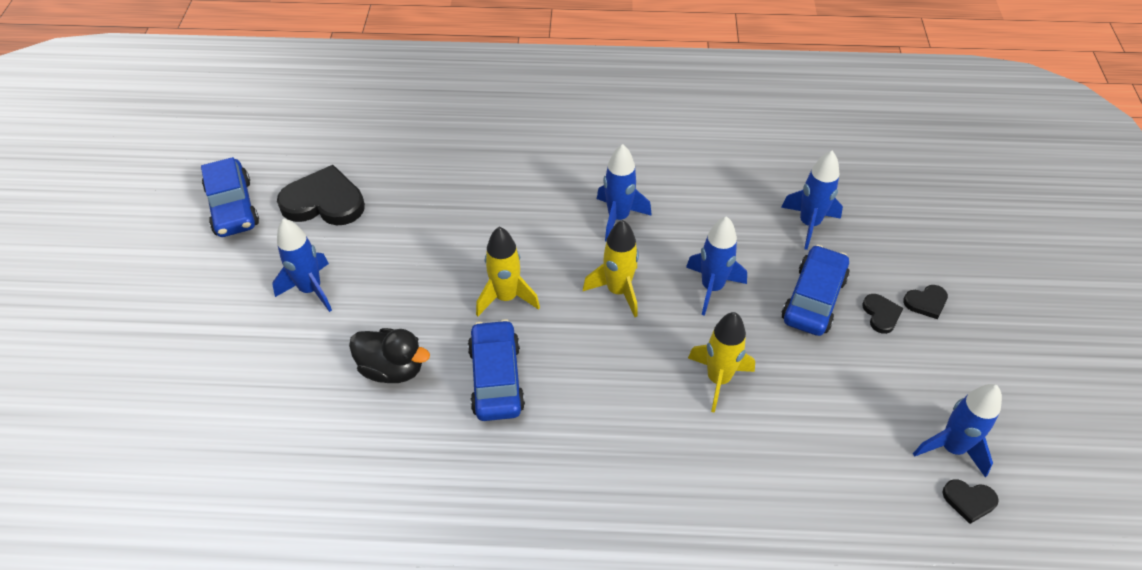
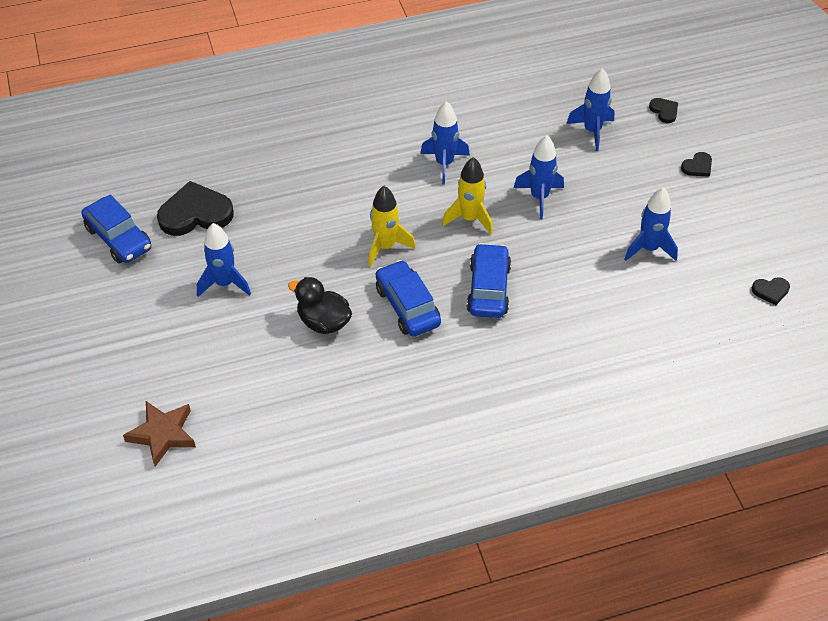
camera: 20 degrees left, 0 degrees up
(146, 452) = (163, 434): none -> brown star
(392, 368) = (323, 322): black duck -> black duck turned 150 degrees counterclockwise
(718, 379) = (571, 261): yellow rocket -> none
(813, 299) = (617, 185): blue car -> blue car (488, 289)
(881, 314) = (669, 184): black heart -> black heart (664, 111)
(951, 448) = (748, 261): blue rocket -> blue rocket (649, 248)

